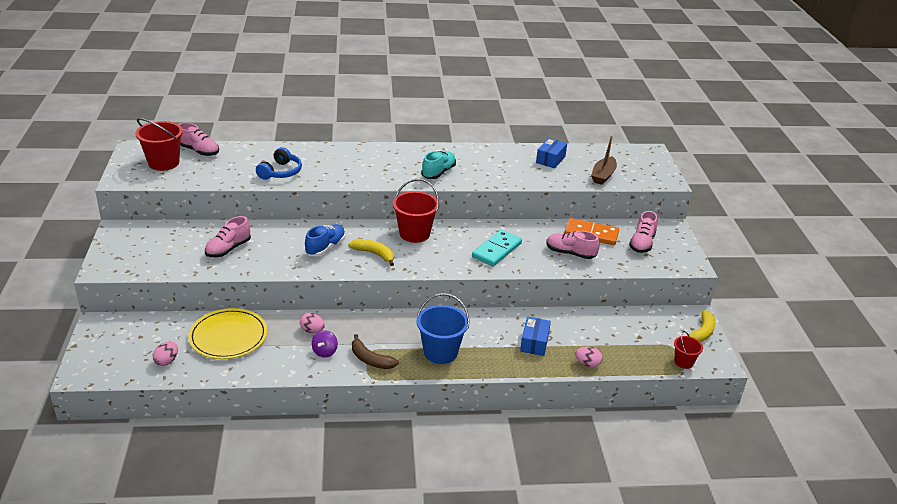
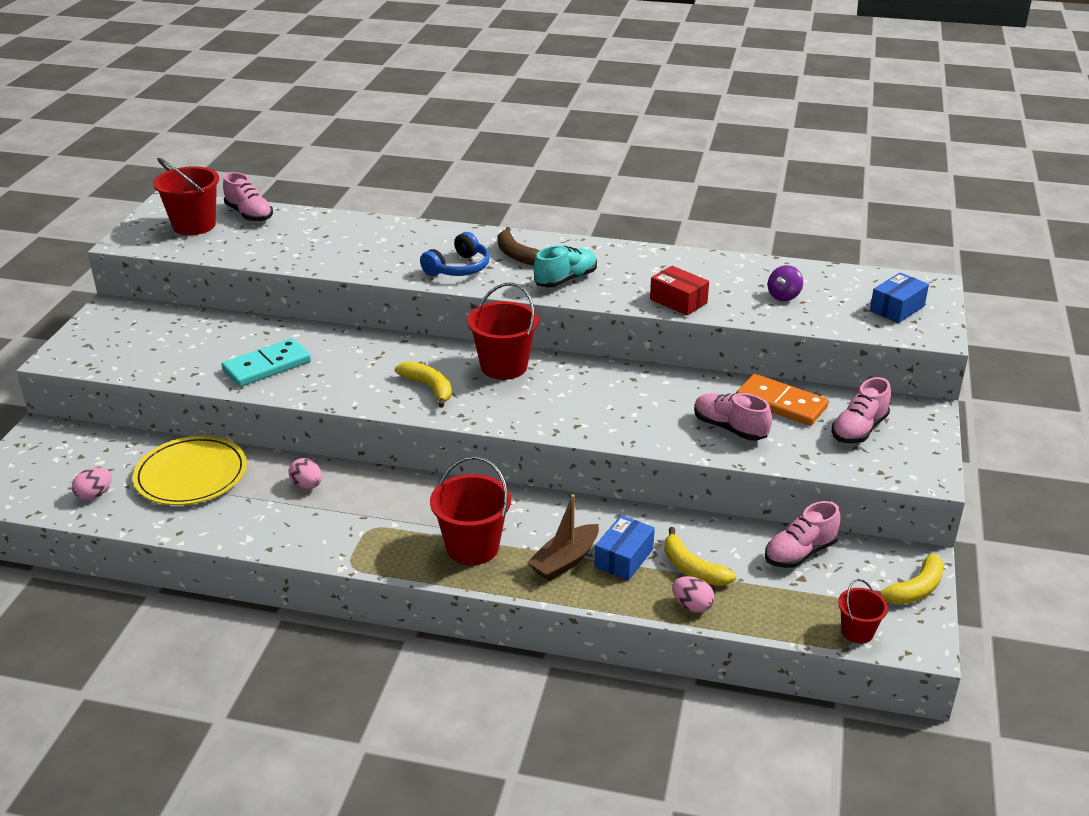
camera: 20 degrees right, 0 degrees up
(228, 249) = (233, 353): pink shoe -> pink shoe (800, 553)
(280, 172) = (340, 254): blue headphones -> blue headphones (458, 268)
(325, 247) = (365, 369): blue shoe -> none
(325, 352) = (308, 518): purple spinning top -> purple spinning top (784, 296)
(370, 359) = (365, 540): brown banana -> brown banana (517, 255)
(440, 352) = (472, 547): blue bucket -> red bucket
(497, 250) = (615, 407): turquoise domino -> turquoise domino (267, 366)
(514, 178) = (678, 301): none -> red box
(550, 159) = (753, 280): blue box -> blue box (897, 308)
(576, 342) = (692, 568): none -> yellow banana
(603, 175) = (826, 313): brown boat -> brown boat (565, 561)

